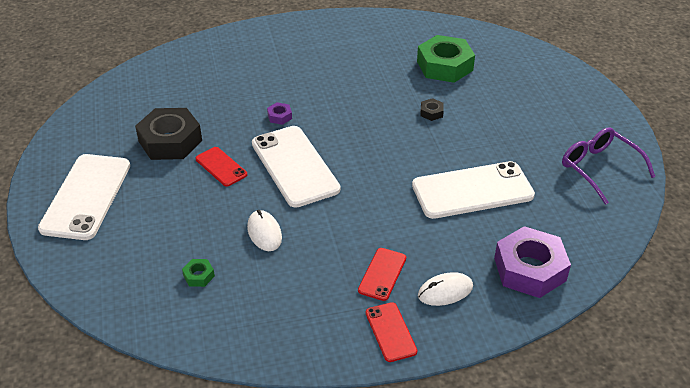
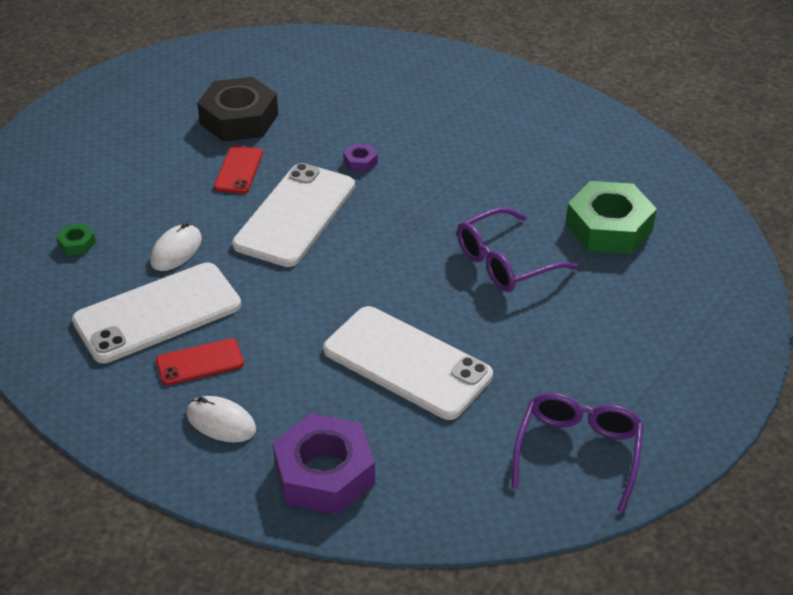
camera: 50 degrees right, 0 degrees up
(86, 196) = (109, 119): white phone -> white phone (157, 313)
(390, 332) = (123, 411): red phone -> none
(431, 112) = (506, 262): black nut -> purple glasses

